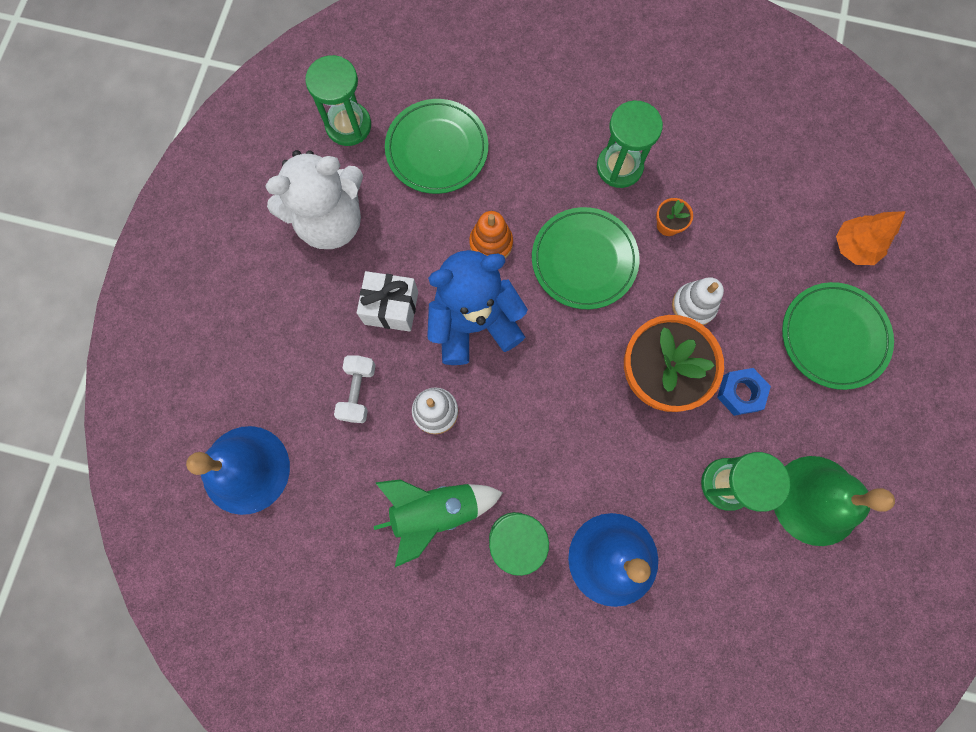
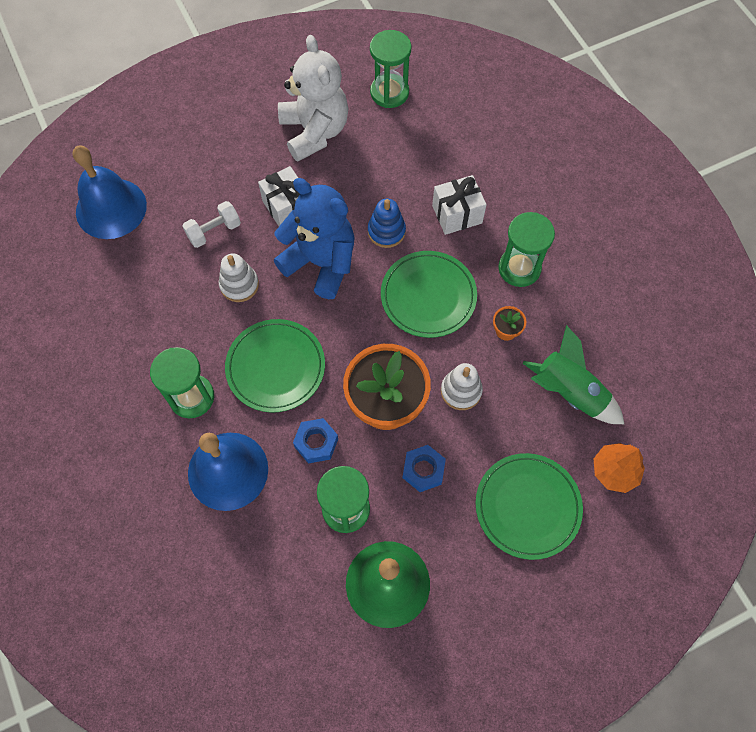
camera: 50 degrees right, 10 degrees down
(330, 221) = (314, 132): white teddy bear -> white teddy bear turned 135 degrees counterclockwise
(436, 511) = (172, 335): green rocket -> green rocket (569, 392)
(437, 149) = (422, 152): green plate -> green plate (275, 367)
(491, 243) = (386, 231): orange stacking toy -> blue stacking toy
(525, 172) = (457, 214): none -> white gift
(646, 462) = (316, 443): none -> blue nut

